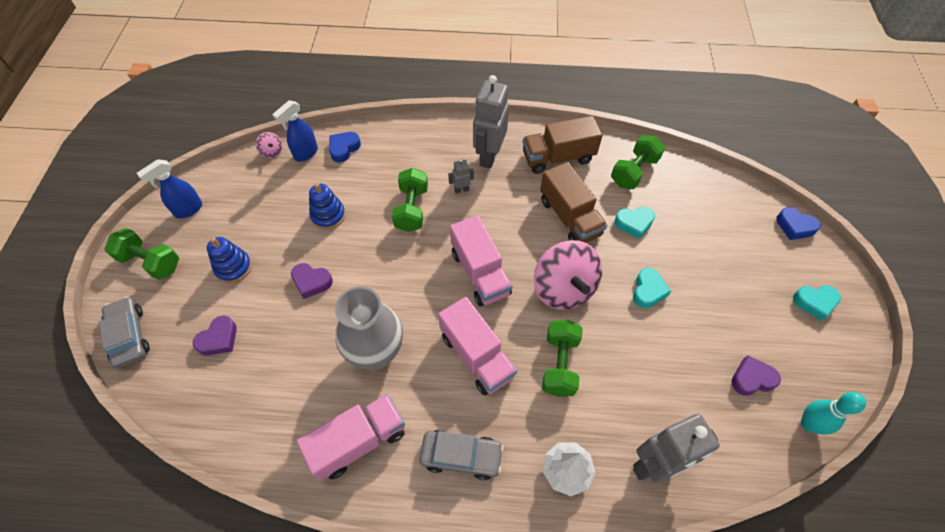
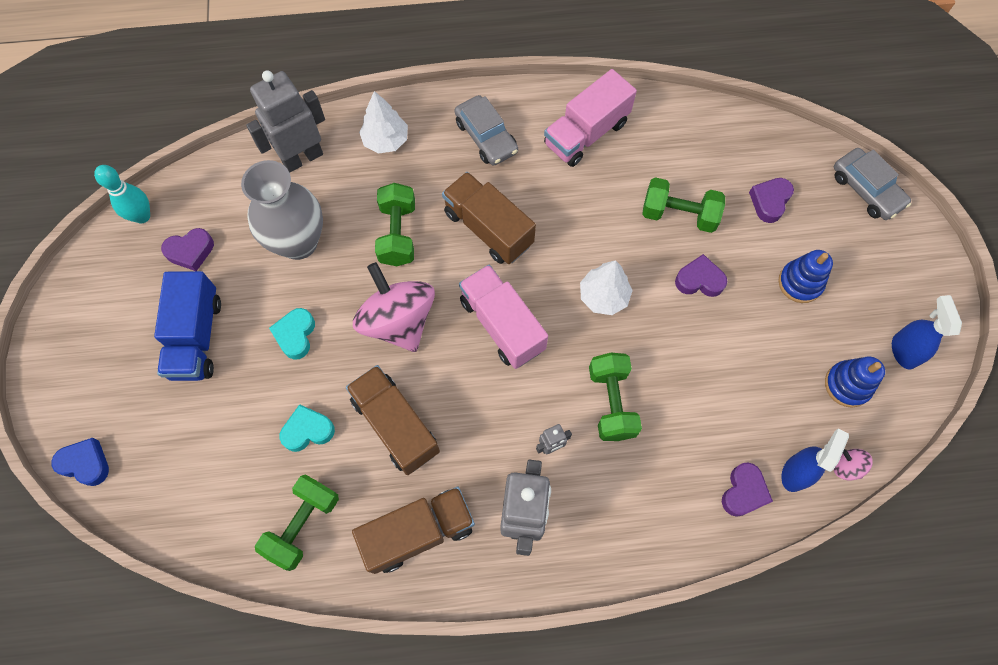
camera: 170 degrees right, 10 degrees up
(150, 262) = (901, 273): green dumbbell -> green dumbbell (678, 215)
(188, 210) = (903, 350): blue spray bottle -> blue spray bottle turned 45 degrees counterclockwise
(328, 215) = (718, 373): blue stacking toy -> blue stacking toy (847, 385)
(344, 148) = (743, 492): blue heart -> purple heart
(376, 352) = (596, 215): grey vase -> grey vase (298, 242)
(393, 281) = (603, 296): none -> white tree
(461, 456) = (486, 137): grey car -> grey car turned 120 degrees counterclockwise
(476, 355) = (488, 228): pink truck -> brown truck
(731, 302) = (196, 337): none -> blue truck
(814, 302) = (93, 353): turquoise heart -> none

